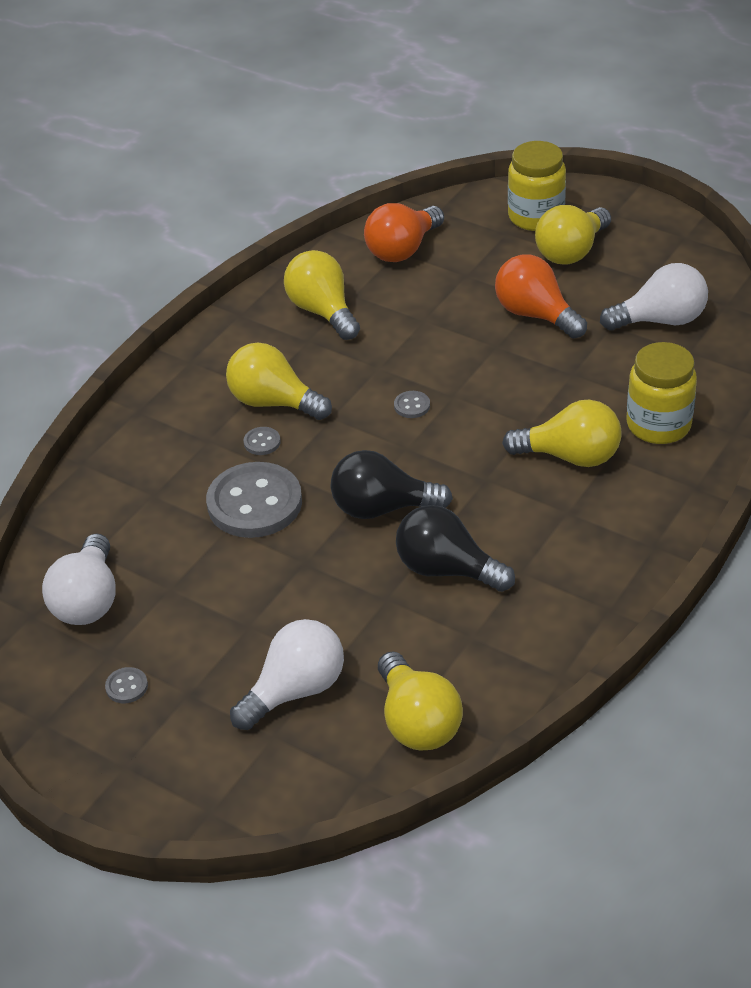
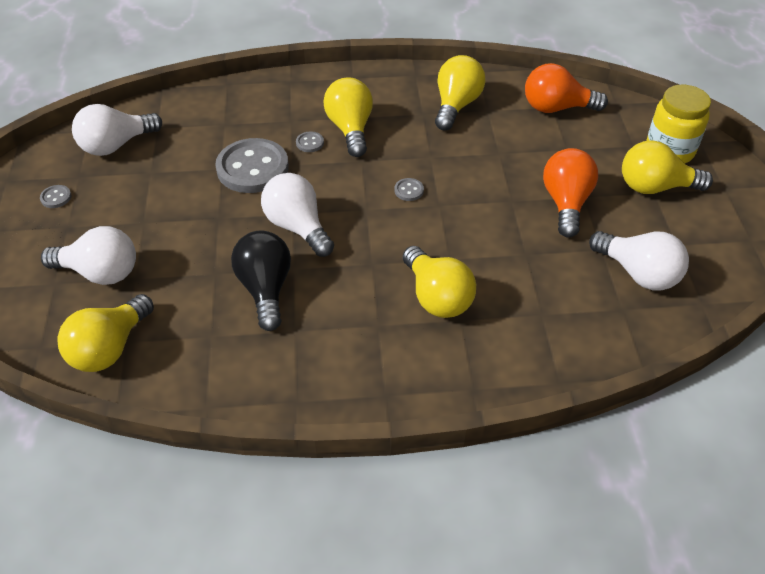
camera: 50 degrees right, 5 degrees up
(382, 508) = (297, 227): black light bulb -> white light bulb
(658, 425) = (520, 331): yellow jar -> none

